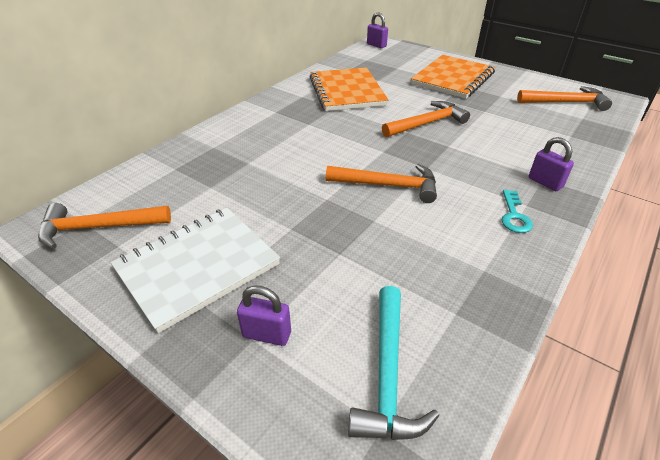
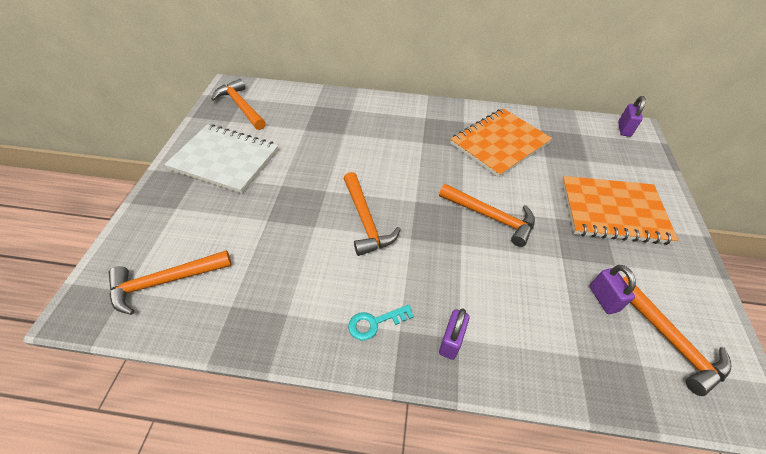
camera: 60 degrees right, 10 degrees up
(267, 334) = (181, 213): purple padlock -> purple padlock (603, 299)
(388, 374) = (165, 282): turquoise hammer -> orange hammer

